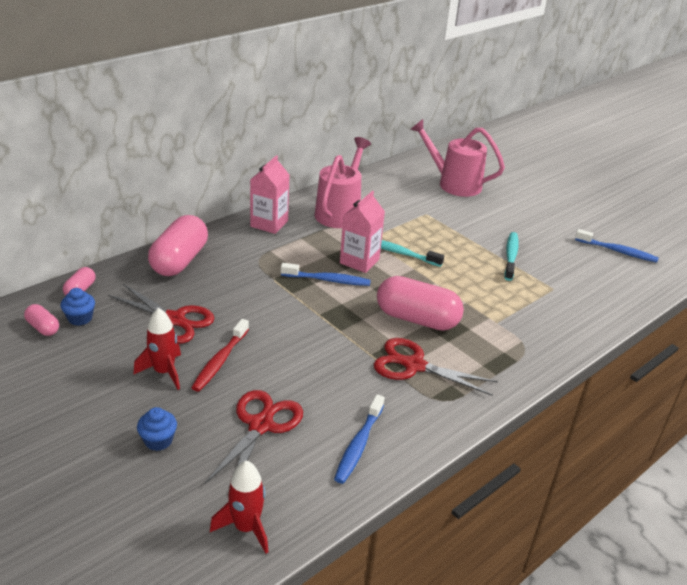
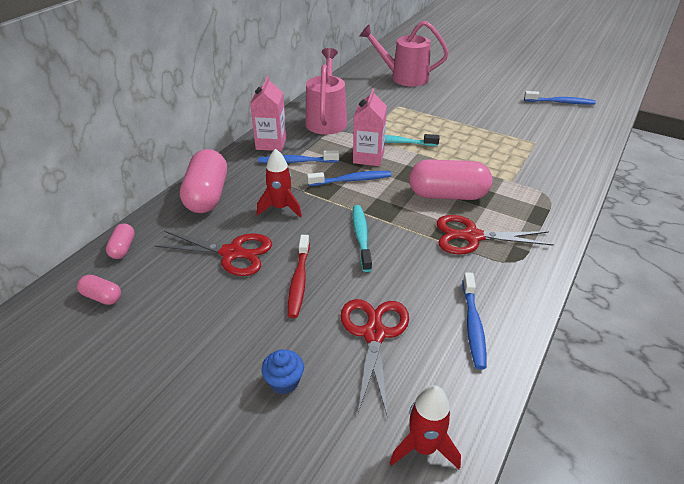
camera: 15 degrees left, 5 degrees up
(80, 318) = (137, 276): blue cupcake -> none
(164, 372) = (251, 308): red rocket -> red rocket (281, 208)
(283, 248) = (296, 162): none -> blue toothbrush
(511, 256) = (486, 124): turquoise toothbrush -> turquoise toothbrush (361, 236)

